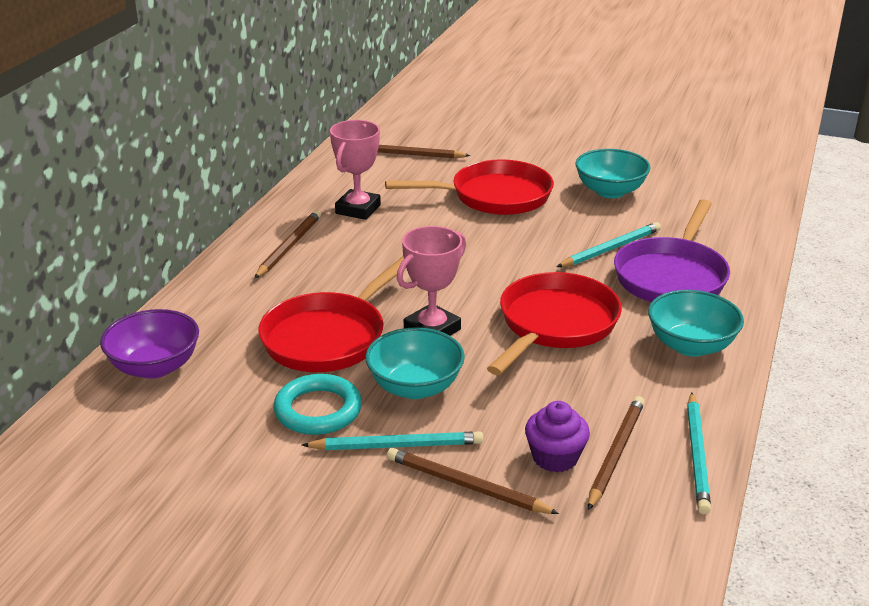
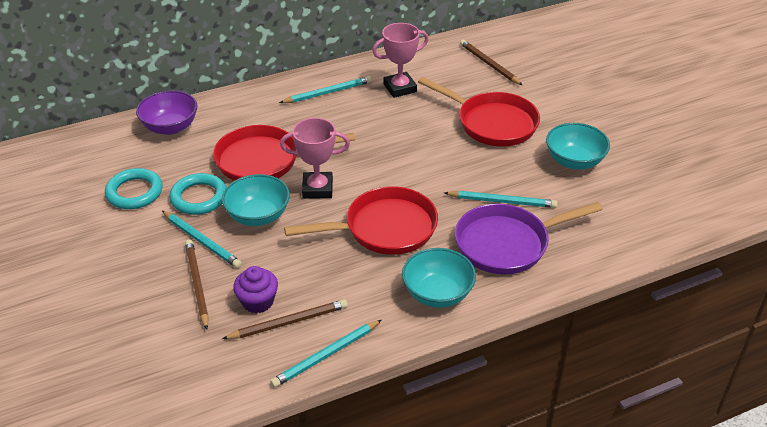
camera: 45 degrees right, 10 degrees up
(227, 451) = (134, 192): none -> turquoise ring
(289, 247) = (327, 92): brown pencil -> turquoise pencil

